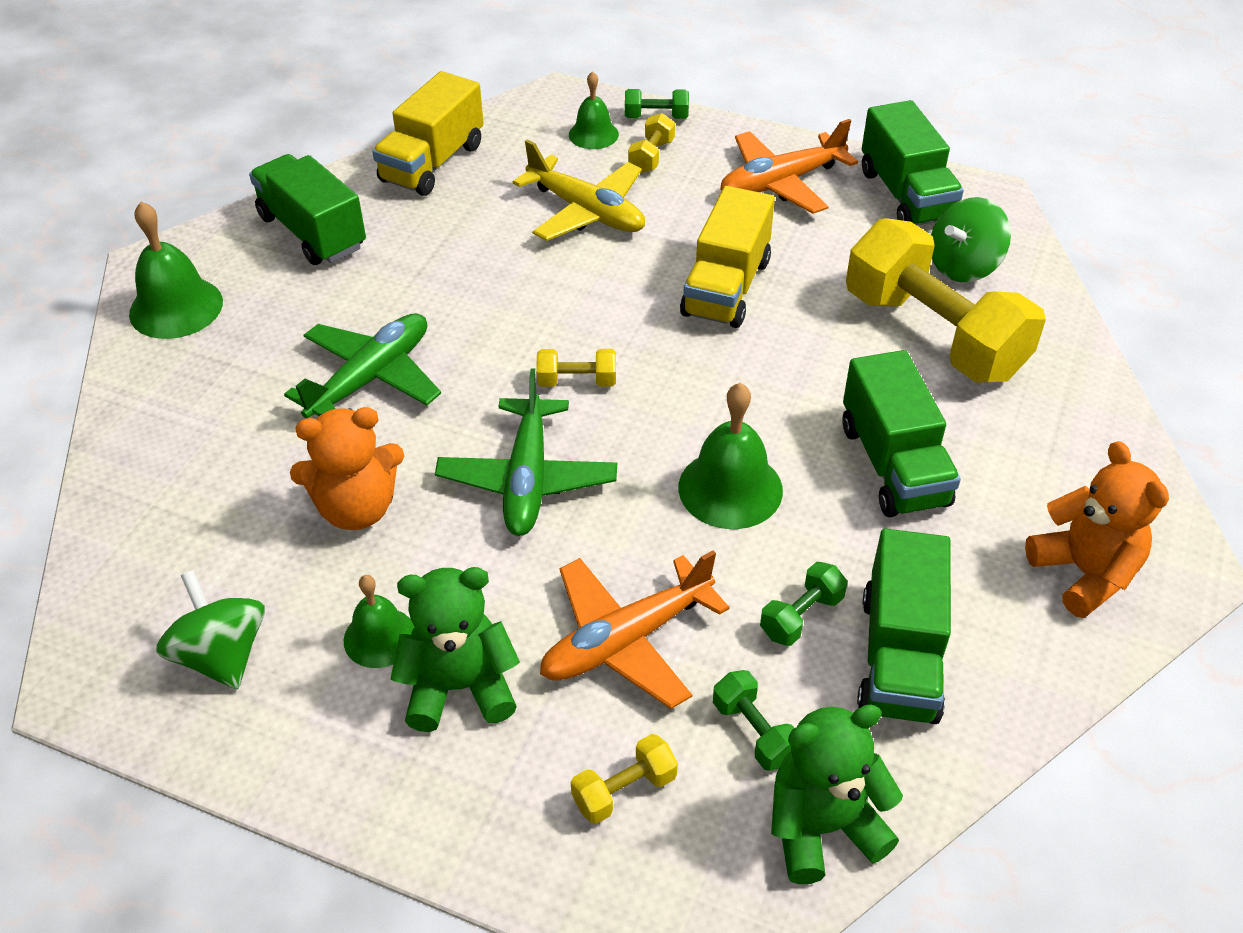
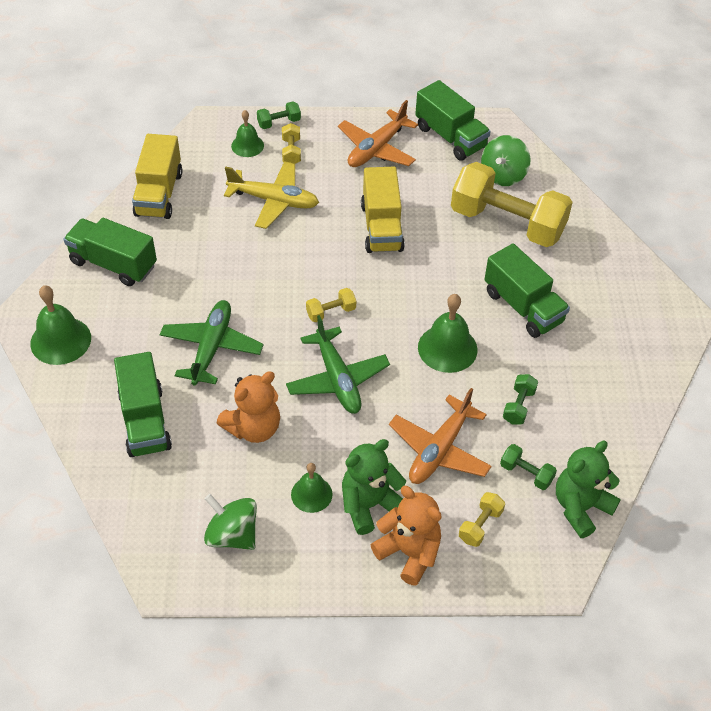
camera: 25 degrees left, 5 degrees up
(899, 656) = (575, 410): green truck -> green truck (145, 421)
(1084, 573) = (641, 336): orange teddy bear -> orange teddy bear (409, 552)

